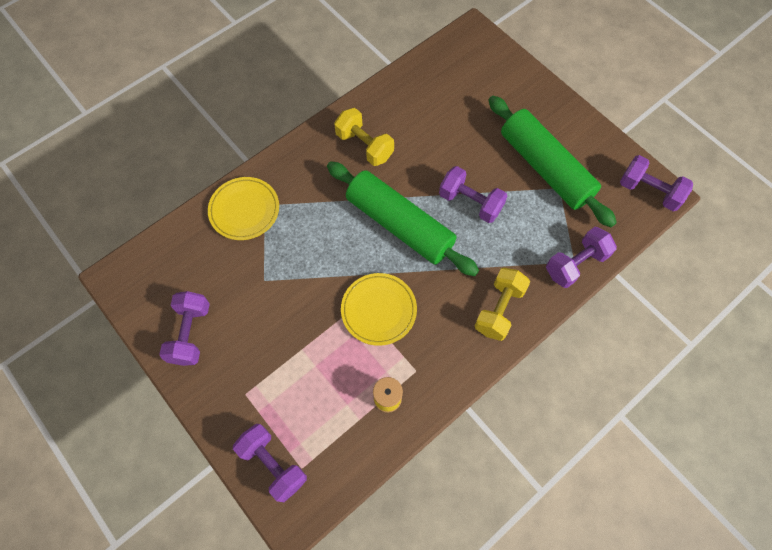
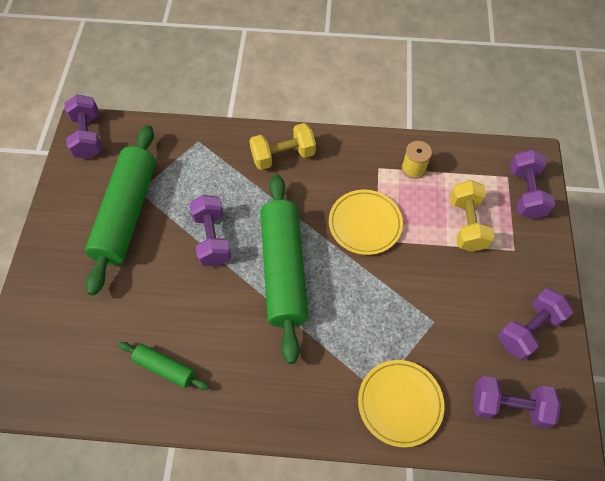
camera: 135 degrees left, 5 degrees down
(364, 146) = (235, 367): yellow dumbbell -> yellow dumbbell (467, 224)
(404, 112) = (165, 368): none -> green rolling pin
(575, 264) = (199, 138): purple dumbbell -> purple dumbbell (508, 406)

